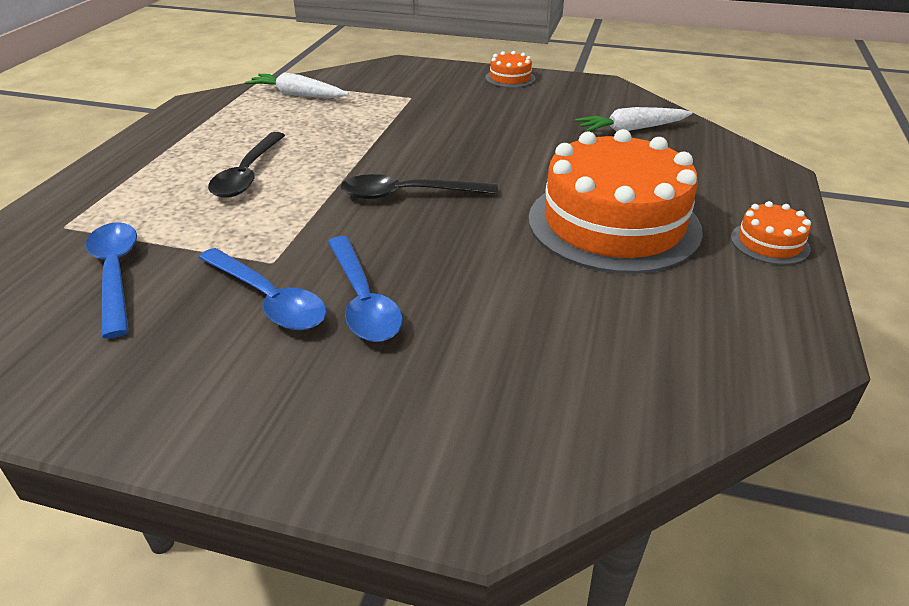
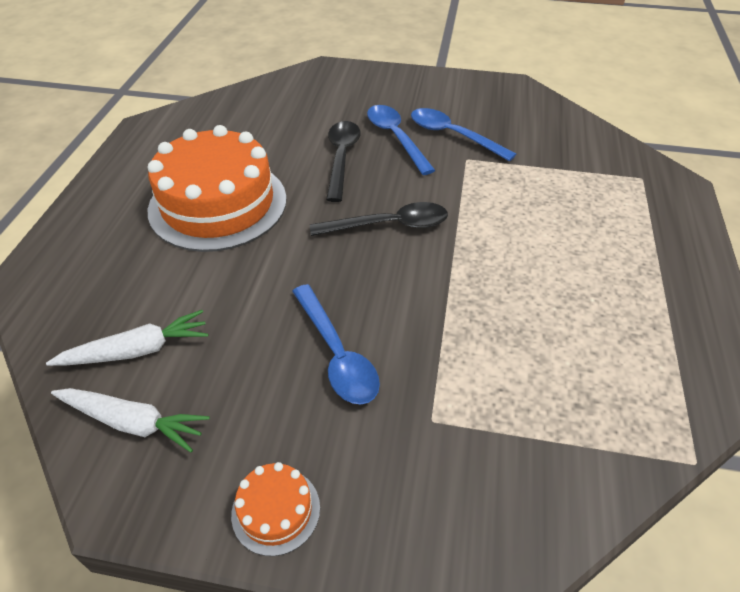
camera: 175 degrees right, 10 degrees up
(116, 273) = (562, 146): blue spoon -> blue spoon (337, 354)
(247, 174) = (547, 242): black spoon -> black spoon (341, 158)
(297, 95) = (603, 415): white carrot -> white carrot (133, 422)
(769, 243) = (106, 193): orange cake -> none

